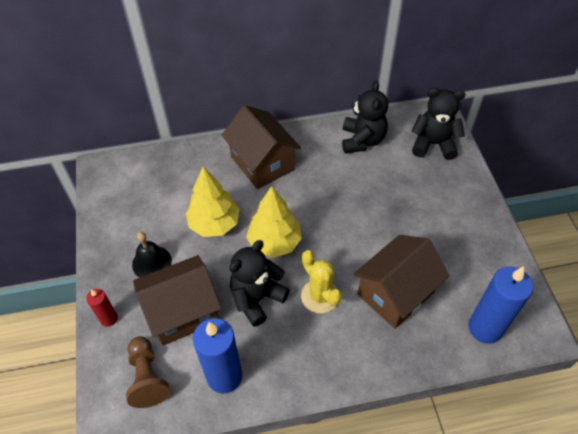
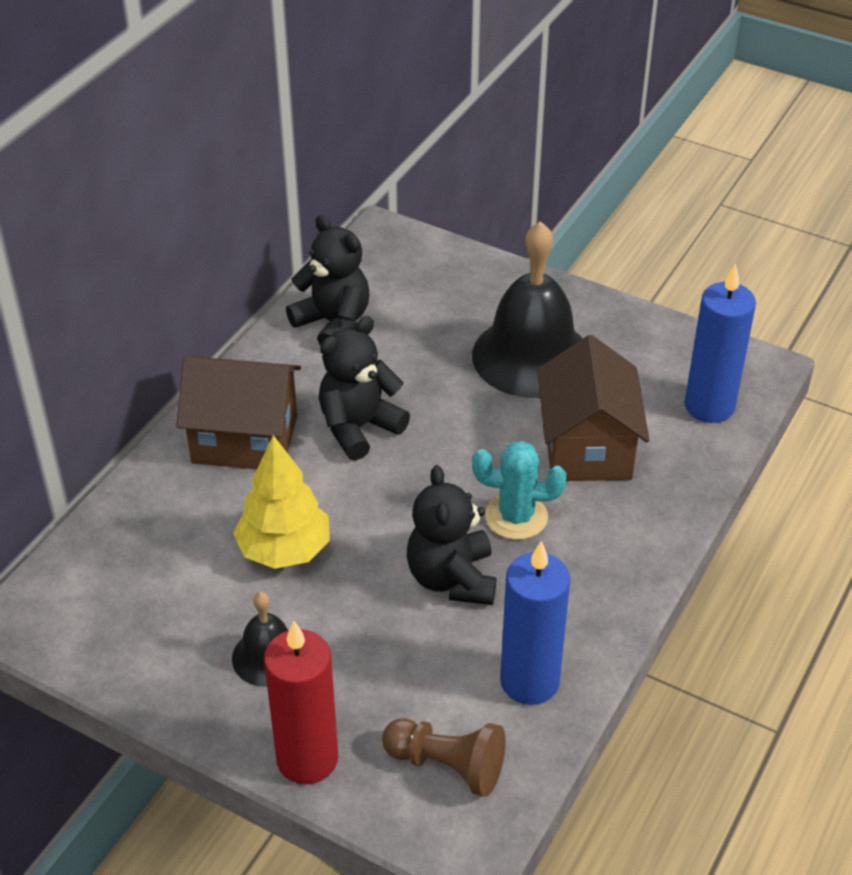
camera: 50 degrees left, 10 degrees down
(109, 319) = (307, 759): red candle -> red candle, size x1.92
(183, 312) = (388, 669): brown house -> none
(274, 242) = (388, 508): yellow tree -> none
(320, 296) = (516, 517): yellow cactus -> turquoise cactus
(429, 226) = (531, 356): none -> black bell
(433, 144) = (420, 269): black teddy bear -> black teddy bear (359, 427)

